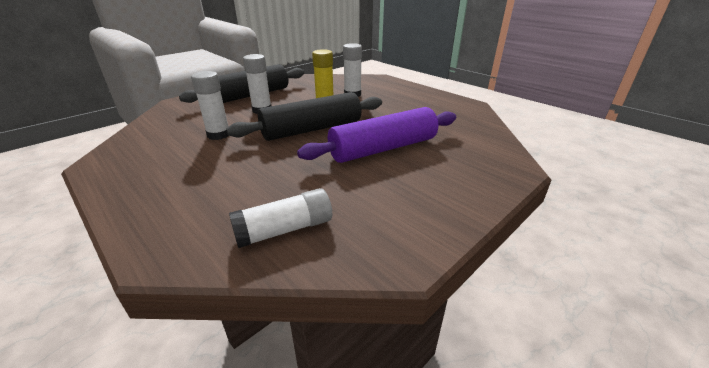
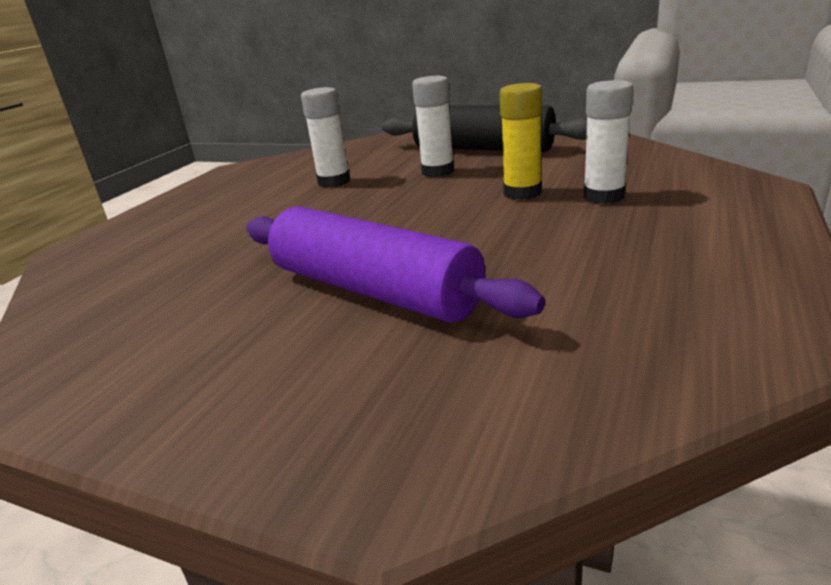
camera: 70 degrees right, 5 degrees down
(285, 230) = (107, 292): white glue stick -> none
(312, 129) = (401, 218): black rolling pin -> none

